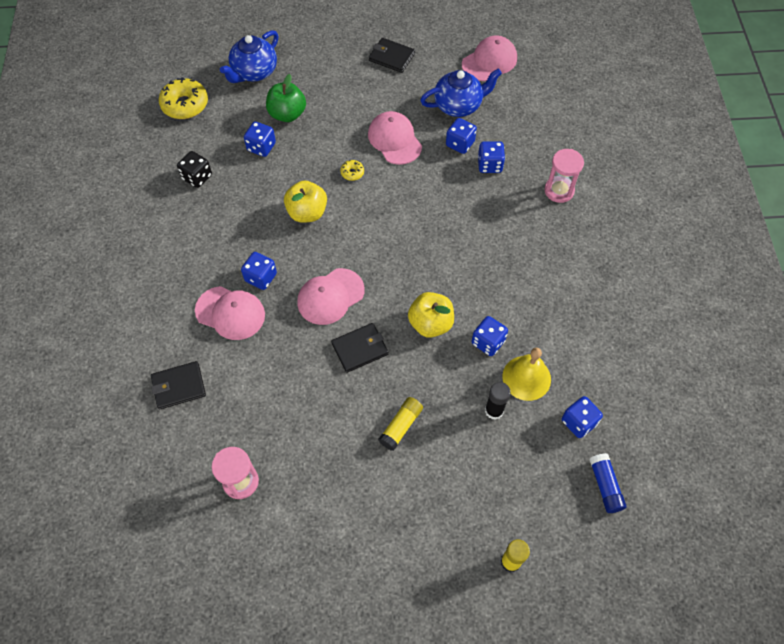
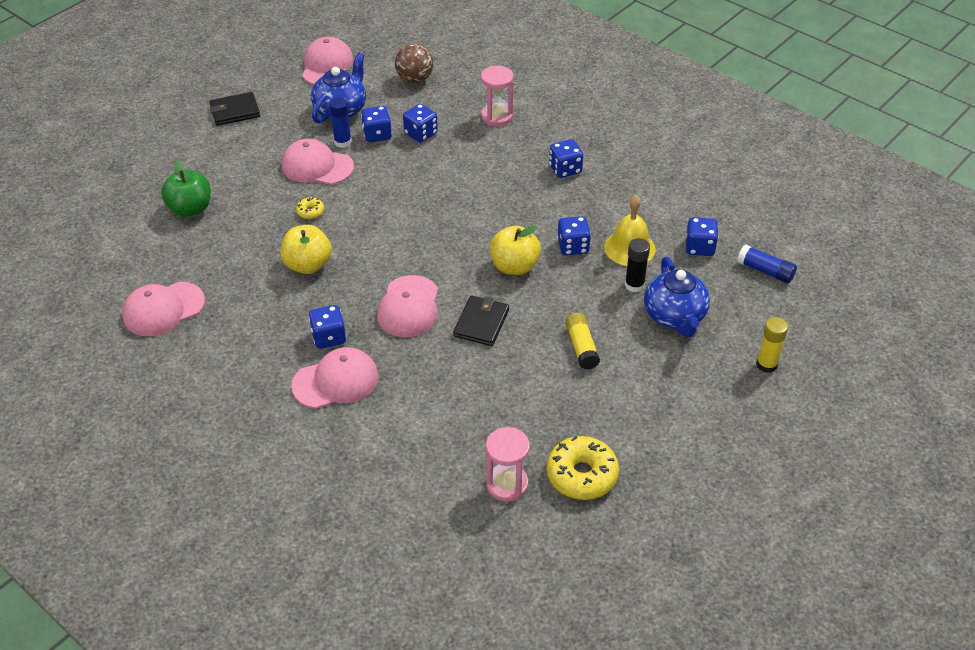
camera: 45 degrees left, 15 degrees down
(178, 386) = (361, 466): black wallet -> none
(185, 105) = (72, 265): yellow donut -> yellow donut (582, 475)
(197, 177) = (163, 309): black dice -> pink cap
(254, 72) = (112, 198): blue teapot -> blue teapot (674, 316)
(261, 147) = (198, 247): blue dice -> blue dice (565, 169)
(431, 133) = (342, 142): none -> blue glue stick
(536, 116) = (415, 79): none -> brown ball

